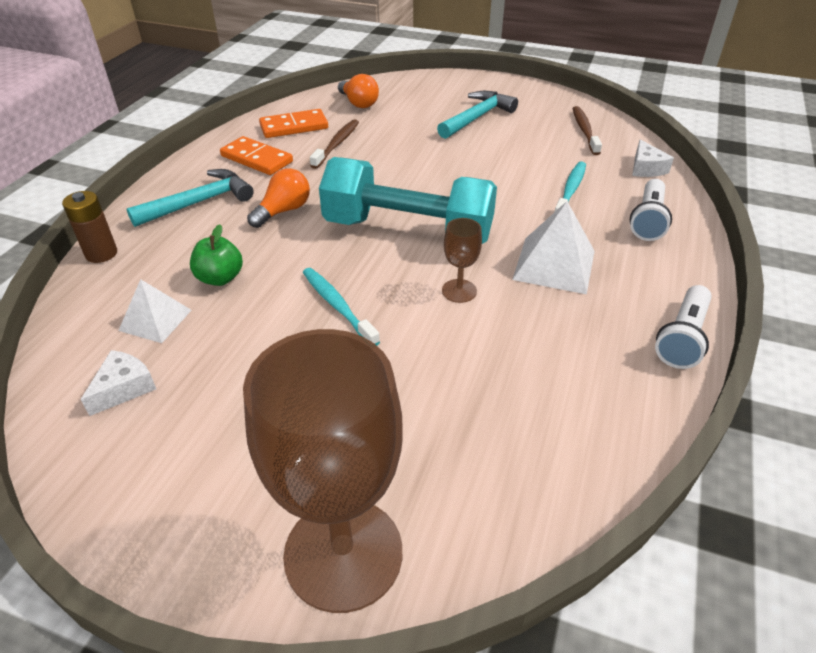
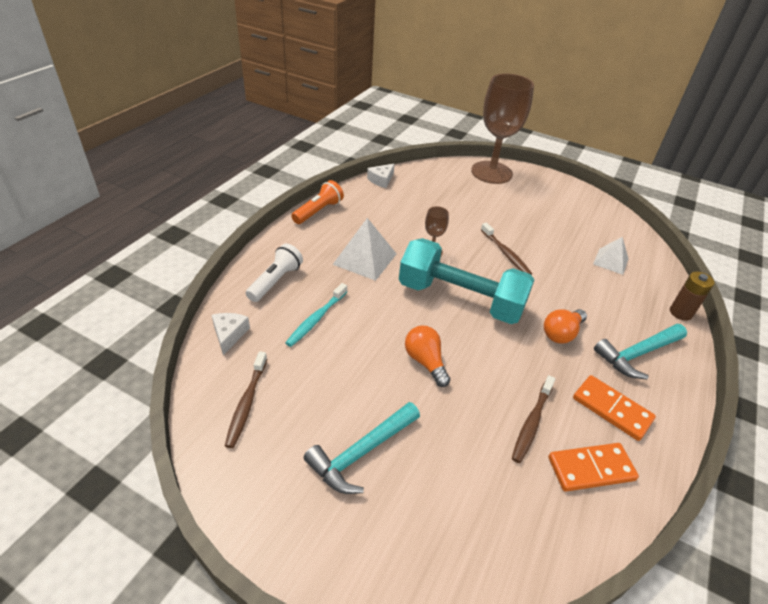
camera: 175 degrees left, 0 degrees up
(124, 388) = (605, 231): white cheese -> white cheese (381, 180)
(220, 278) = (585, 281): green apple -> none
(337, 306) = (505, 253): turquoise toothbrush -> brown toothbrush
(358, 103) = (516, 519): orange light bulb -> orange light bulb (425, 362)
(682, 338) = (318, 211): white flashlight -> orange flashlight

